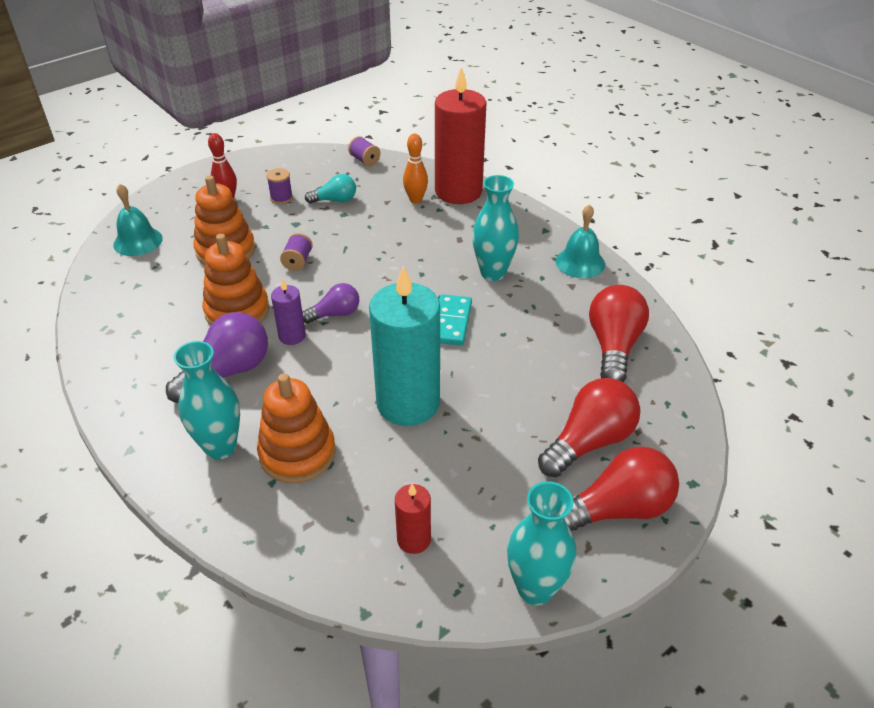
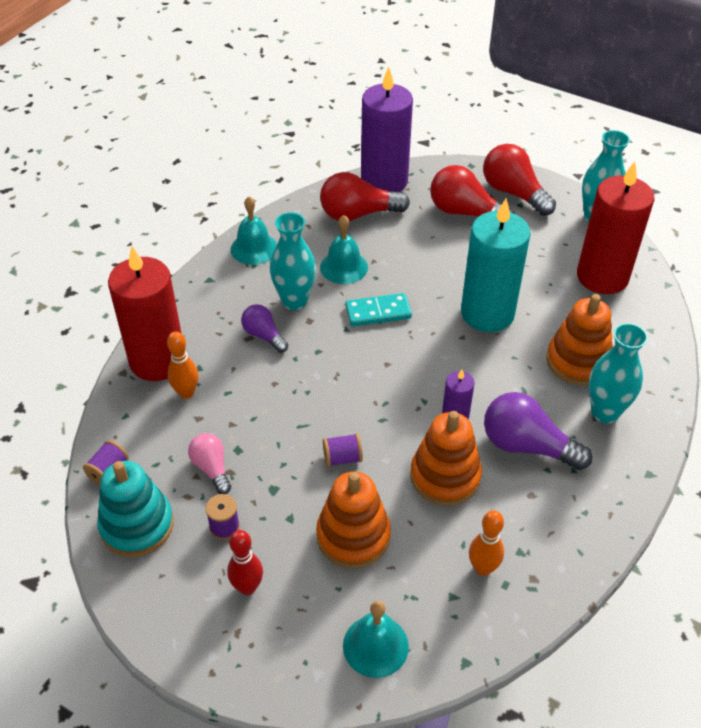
camera: 110 degrees left, 5 degrees up
(143, 306) = (482, 568): none -> orange bowling pin
(311, 165) = (137, 525): none -> turquoise stacking toy
(335, 200) = (211, 468): turquoise light bulb -> pink light bulb
(335, 314) = (408, 396): purple light bulb -> purple light bulb (264, 335)
(414, 539) = (602, 277): red candle -> red candle, size x2.17
(528, 315) = (343, 267): none -> turquoise bell
(673, 384) = (384, 181): none -> purple candle

